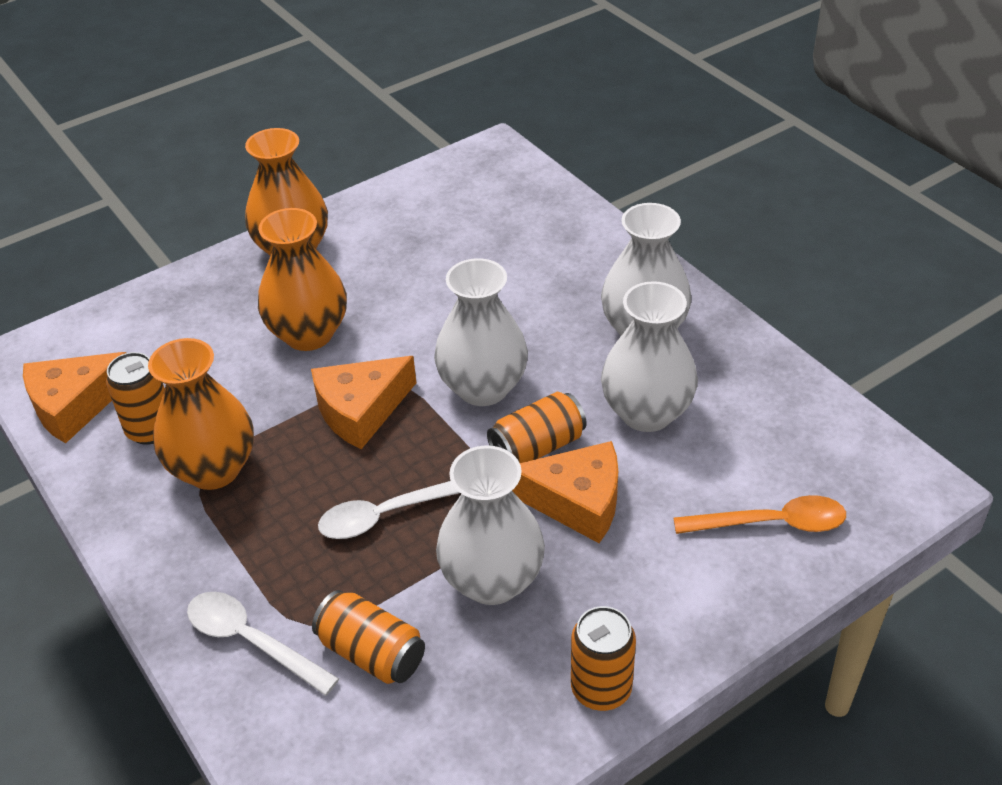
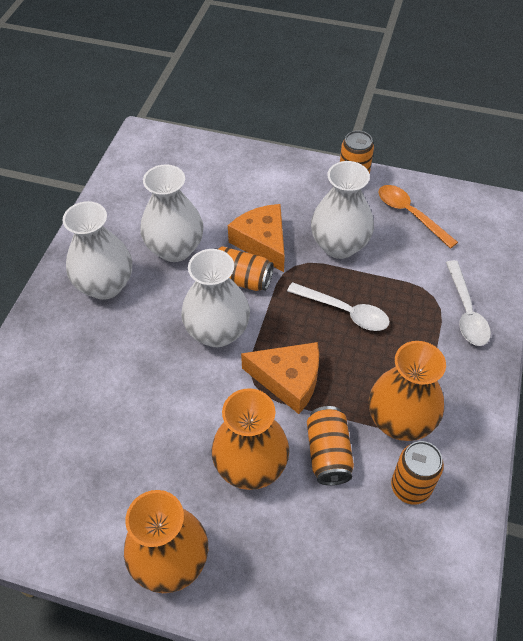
camera: 130 degrees left, 10 degrees up
(74, 405) = (441, 562): orange cheese -> none
(372, 653) = (420, 263): orange can -> orange can (328, 453)
(771, 523) = (211, 171): orange spoon -> orange spoon (410, 214)

